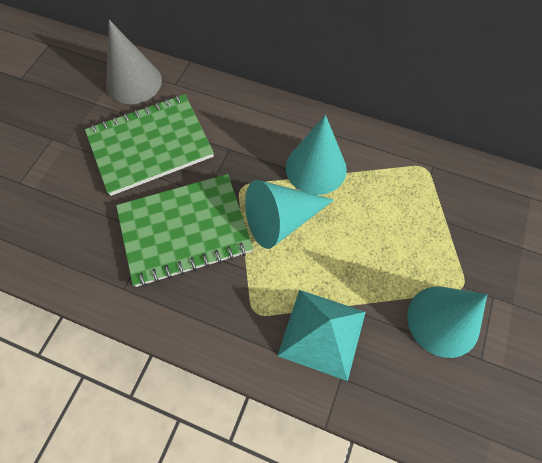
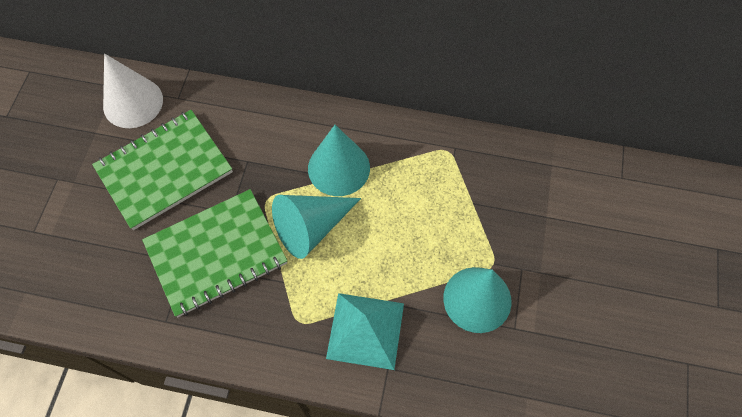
camera: 10 degrees left, 0 degrees up
(134, 82) = (133, 102): grey cone -> white cone

